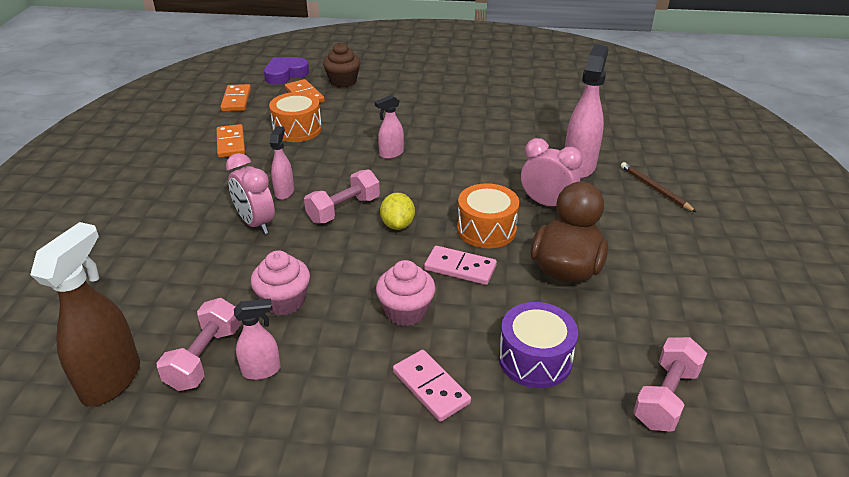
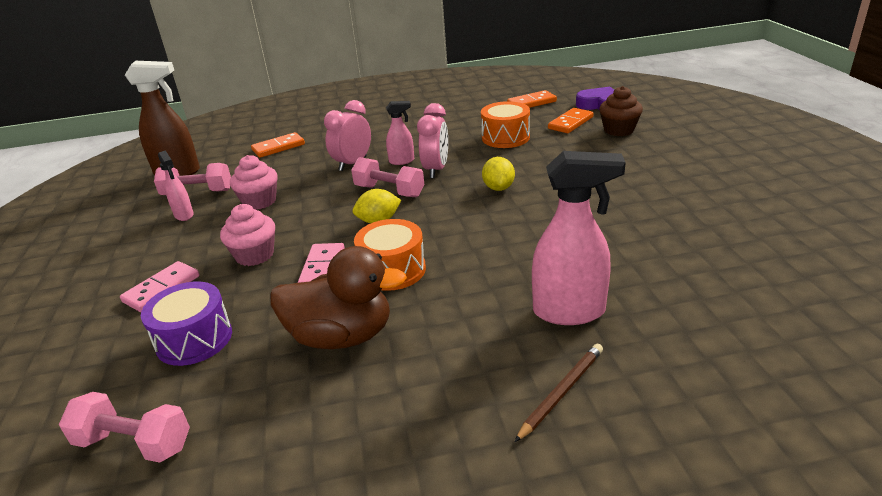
camera: 75 degrees right, 5 degrees down
(231, 143) = (460, 122): orange domino -> orange domino (278, 147)
(391, 154) = (498, 188): pink spray bottle -> yellow lemon
(546, 204) = (464, 300): pink clock -> pink clock (436, 170)

